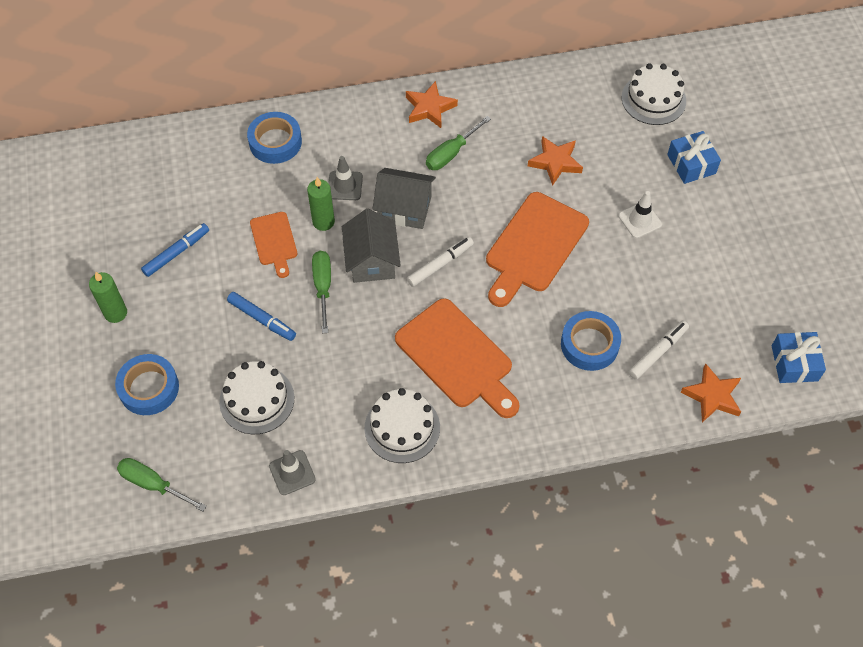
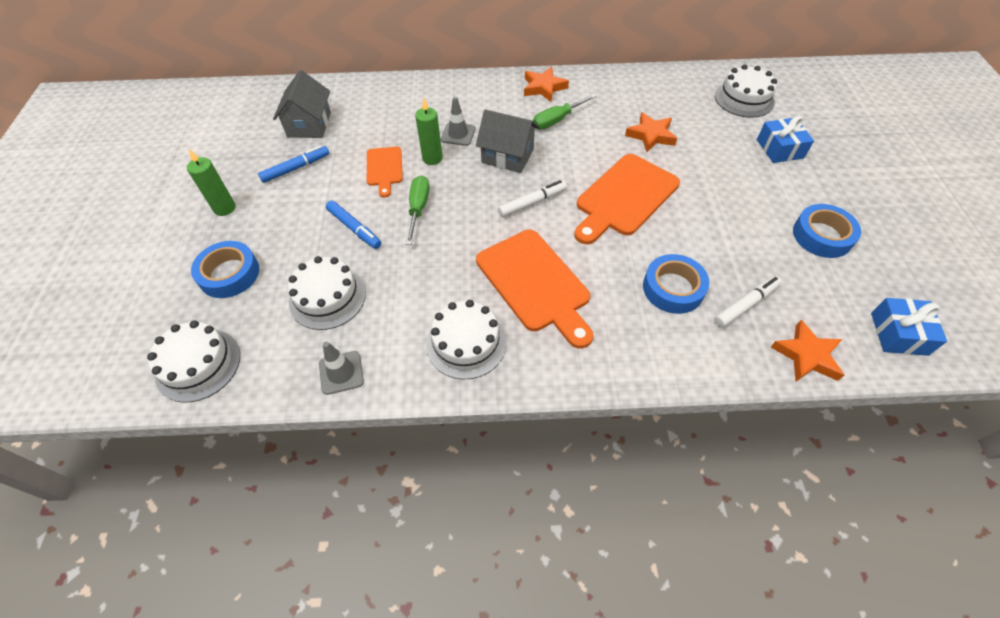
camera: 10 degrees right, 5 degrees down
(153, 484) = (198, 364): green screwdriver -> white cake
(275, 142) = (407, 98): blue tape -> blue tape (822, 236)
(372, 260) = (469, 192): grey house -> grey house (309, 124)
(640, 220) = (729, 187): white traffic cone -> none

